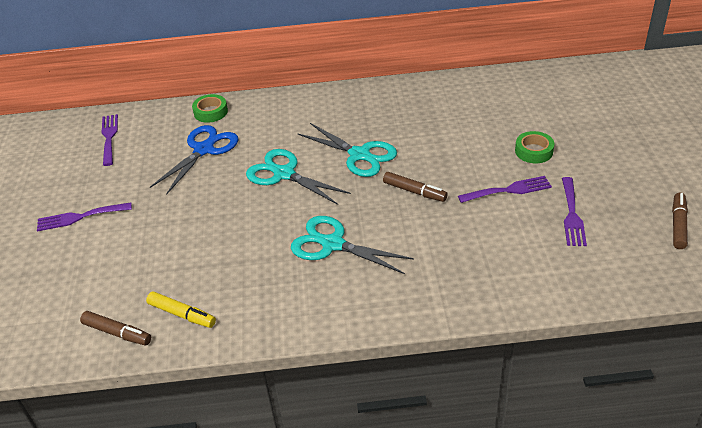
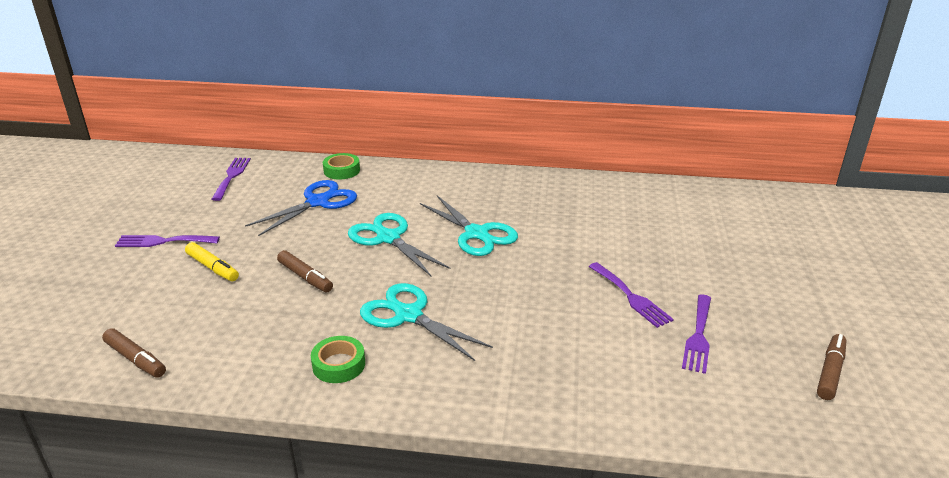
camera: 10 degrees right, 10 degrees down
(182, 314) = (212, 354): yellow marker -> yellow marker (213, 268)
(414, 191) = (522, 279): brown marker -> brown marker (305, 277)
(509, 190) = (631, 297): purple fork -> purple fork turned 60 degrees clockwise
(534, 151) = (674, 263): green tape -> green tape (339, 364)

